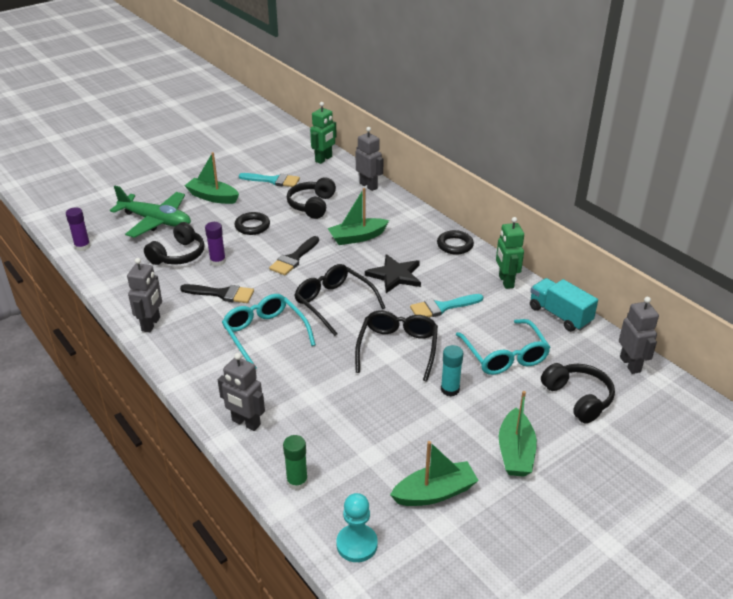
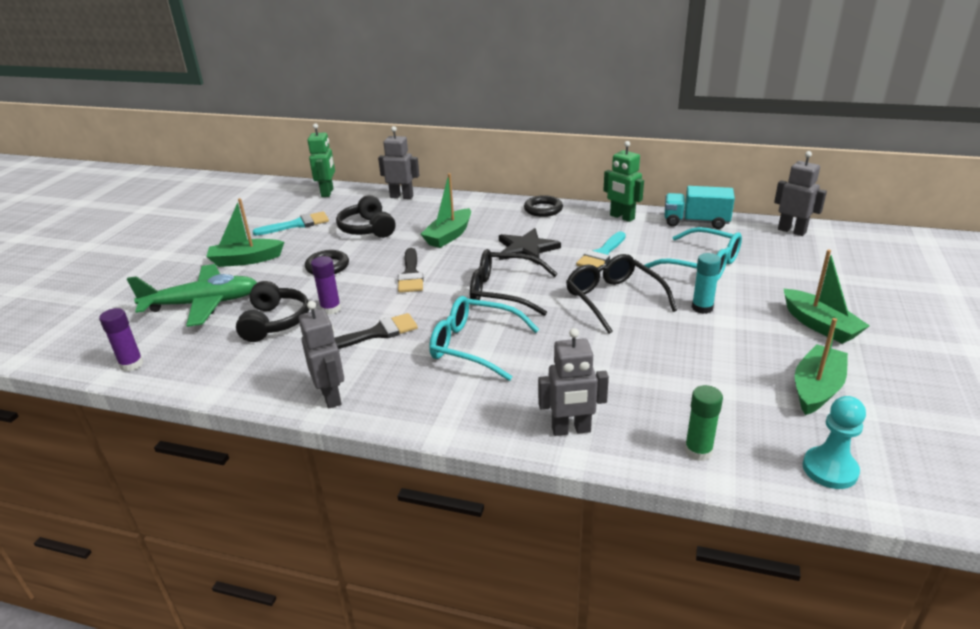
camera: 35 degrees left, 5 degrees down
(578, 398) = (797, 268): black headphones -> none

